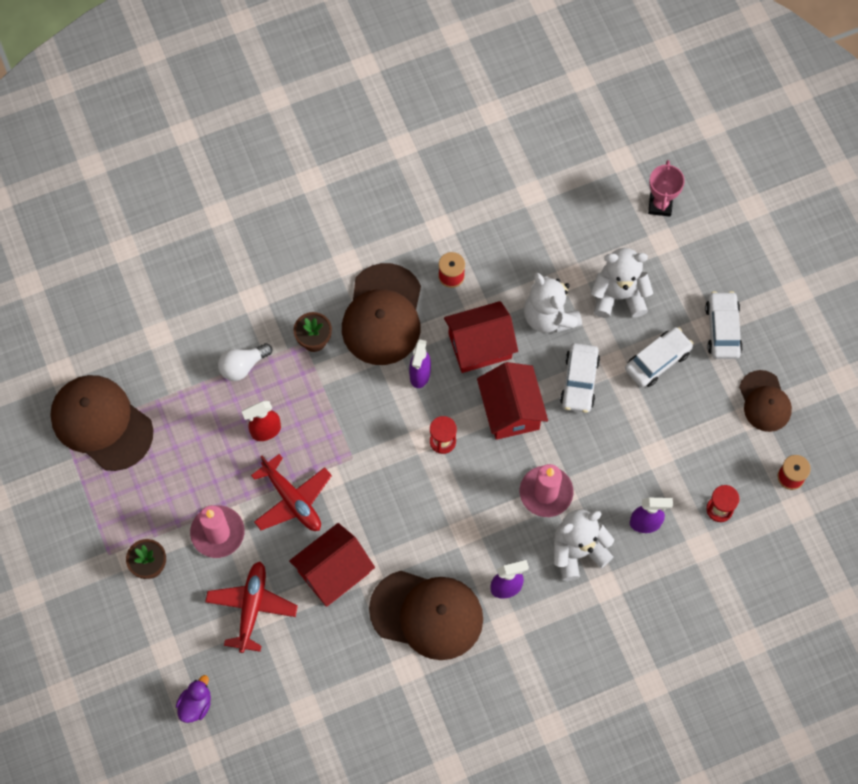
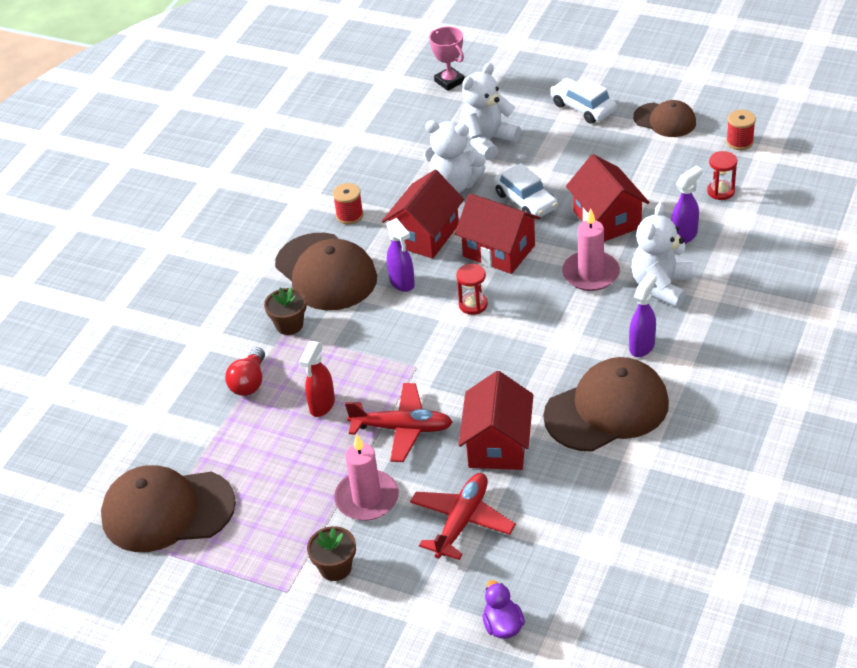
camera: 40 degrees left, 25 degrees down
(243, 366) = (249, 382): white light bulb -> red light bulb
(252, 608) = (462, 521): red plane -> red plane turned 60 degrees clockwise
(613, 455) = (607, 219): none -> red house
(657, 360) = (563, 152): white car -> none

